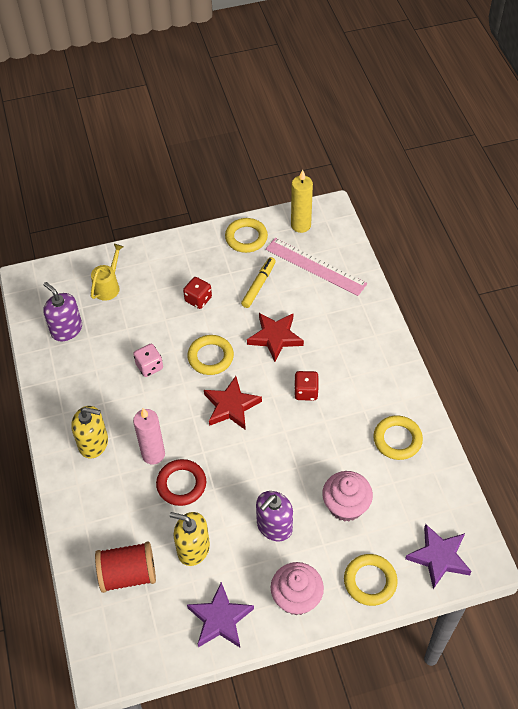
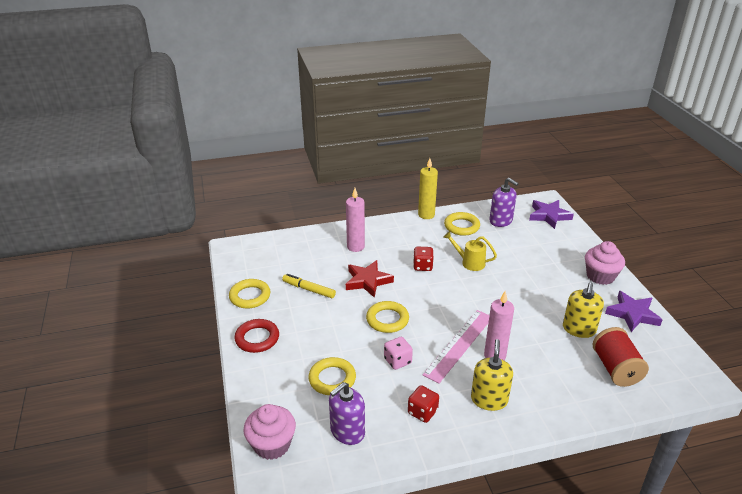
camera: 90 degrees left, 20 degrees down
(108, 286) = (291, 397): yellow watering can -> yellow watering can (469, 262)
(181, 484) = (521, 337): red ring -> red ring (257, 338)
(198, 299) = (319, 328): red dice -> red dice (422, 412)
(231, 406) = (439, 307): red star -> none
(274, 526) = (546, 285): purple soap dispenser -> purple soap dispenser (501, 221)
(301, 225) = (244, 263): yellow candle -> yellow candle (426, 215)
(315, 266) = (293, 257): pink ruler -> pink ruler (459, 345)
(340, 323) = (355, 247): none -> pink candle
(346, 505) = (520, 251): pink cupcake -> pink cupcake (272, 444)
(370, 581) = (576, 244): yellow ring -> yellow ring (332, 379)

